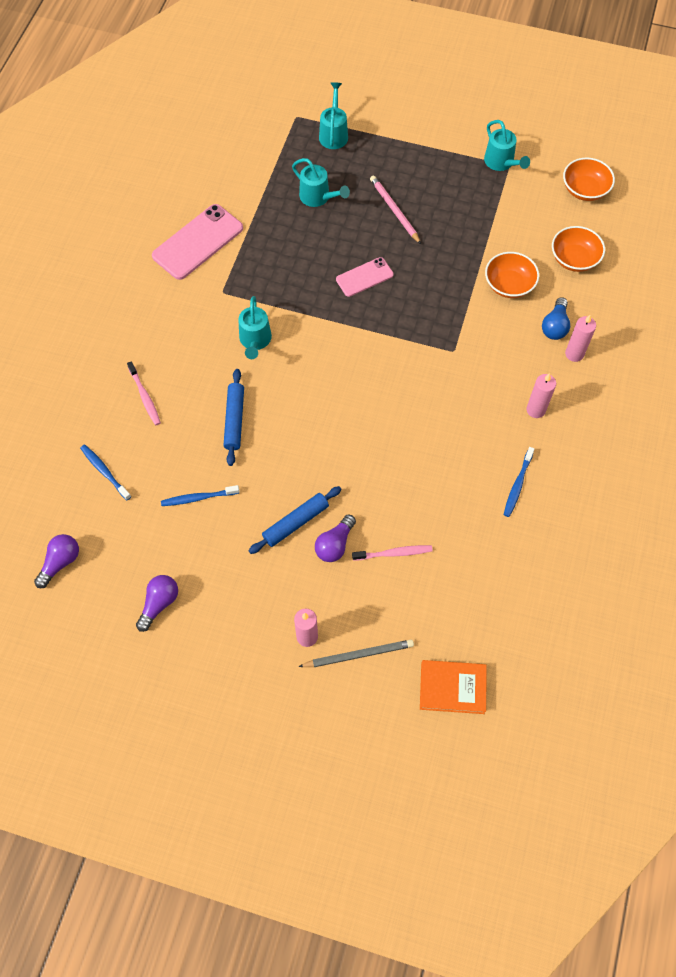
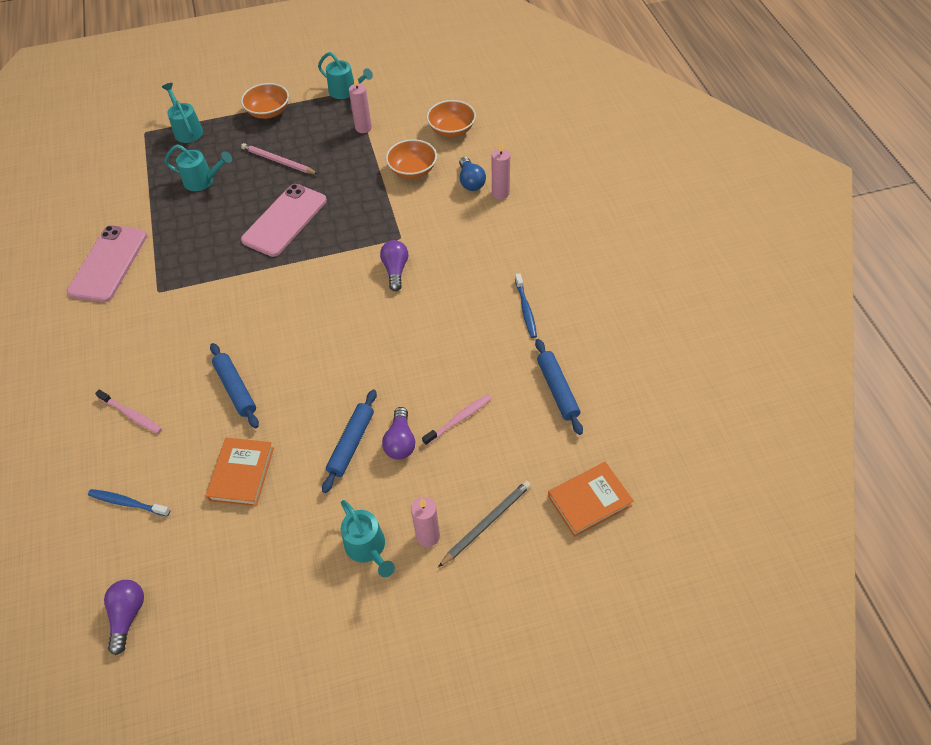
camera: 30 degrees left, 10 degrees down
(159, 603) = (260, 593): purple light bulb -> purple light bulb (395, 270)
(198, 498) = (242, 474): blue toothbrush -> orange book
(255, 341) = (215, 315): turquoise watering can -> turquoise watering can (368, 549)
(364, 277) = (284, 220): pink phone -> pink phone, size x1.69
(493, 576) = (557, 390): none -> blue rolling pin
(535, 410) = (499, 247): pink candle -> pink candle (363, 128)
(585, 189) = (425, 81): orange bowl -> orange bowl (268, 112)

